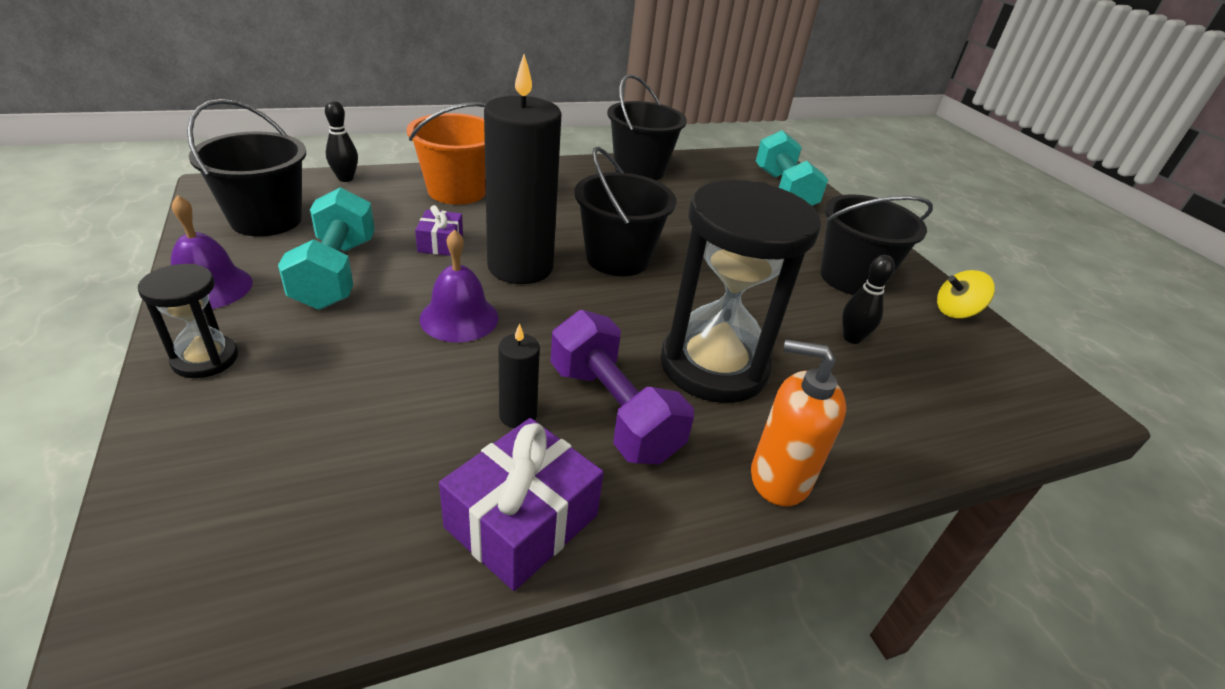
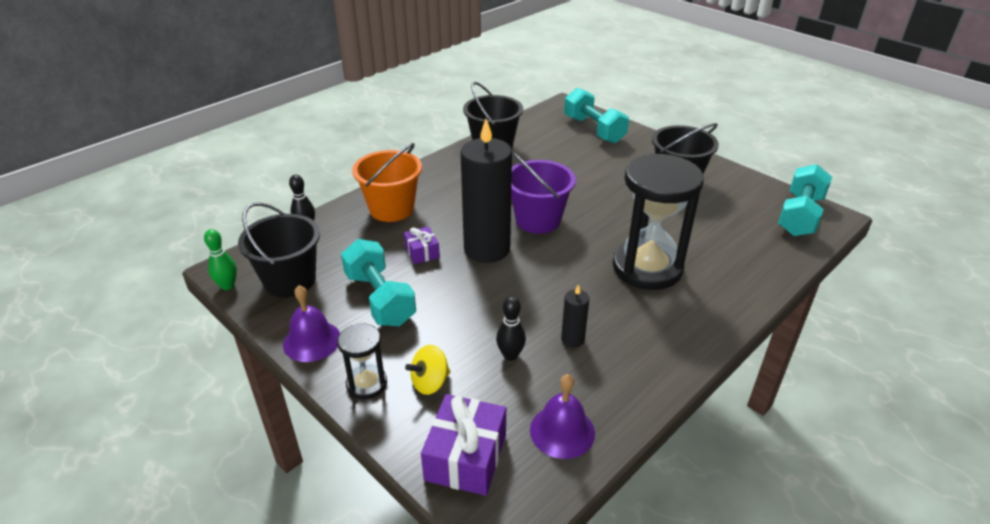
camera: 20 degrees left, 0 degrees up
(200, 202) = (227, 286): none -> green bowling pin
(459, 318) = (485, 297): purple bell -> purple bell (562, 431)
(522, 521) = (625, 390): purple gift -> purple gift (466, 457)
(612, 411) = (618, 316): purple dumbbell -> none
(617, 258) = (538, 220): black bucket -> purple bucket
(779, 478) = (724, 316): orange soap dispenser -> none
(852, 338) = (704, 221): black bowling pin -> black bowling pin (510, 355)
(955, 312) = (744, 182): yellow spinning top -> yellow spinning top (430, 383)
(1017, 384) = (799, 215): none -> turquoise dumbbell

